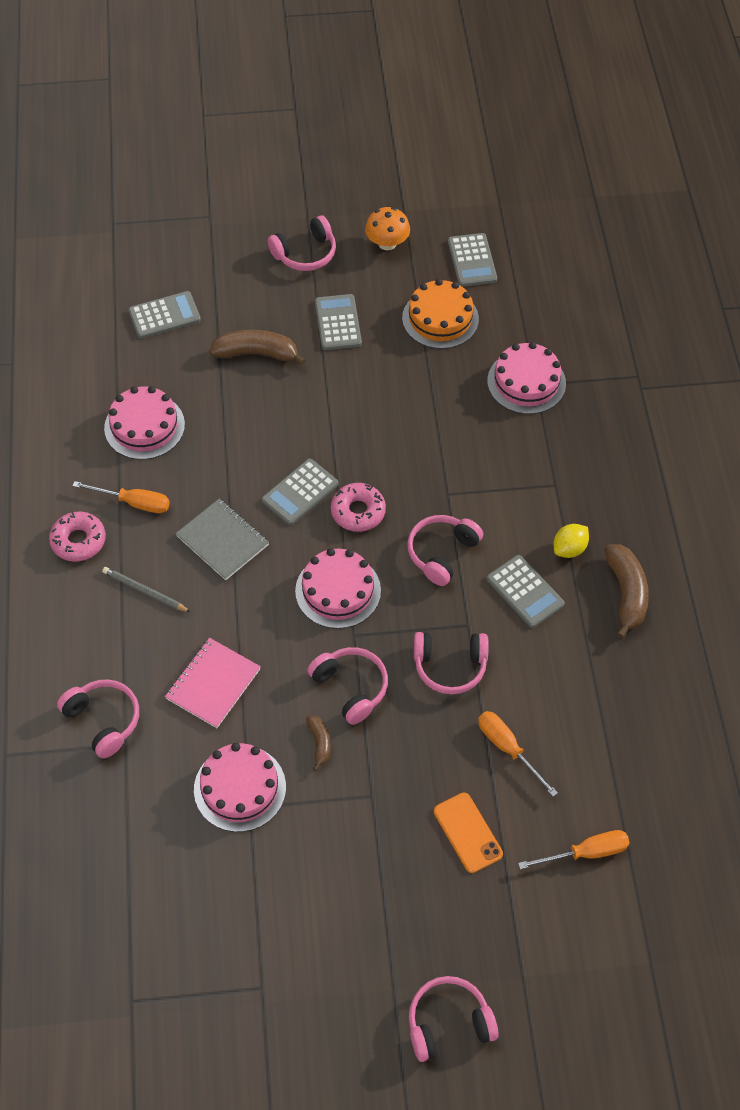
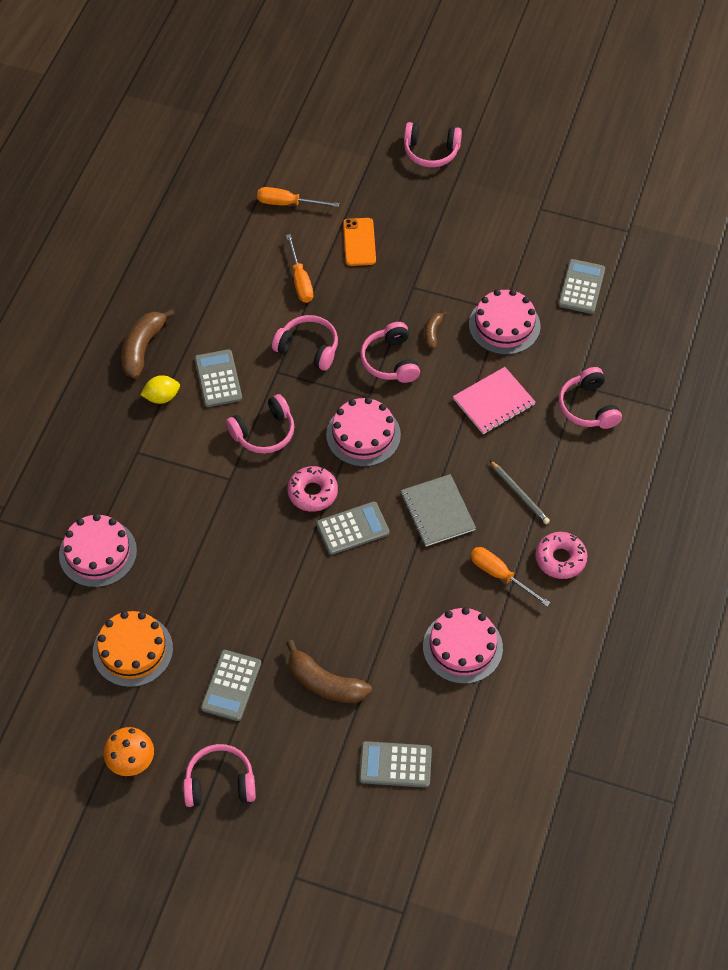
camera: 155 degrees left, 0 degrees up
(472, 260) = (61, 703): grey calculator -> grey calculator (581, 287)

